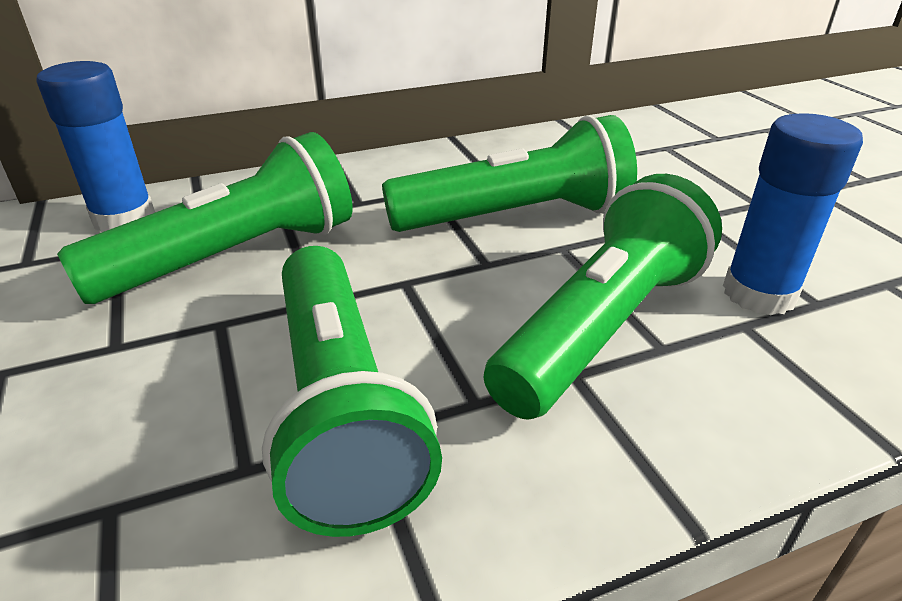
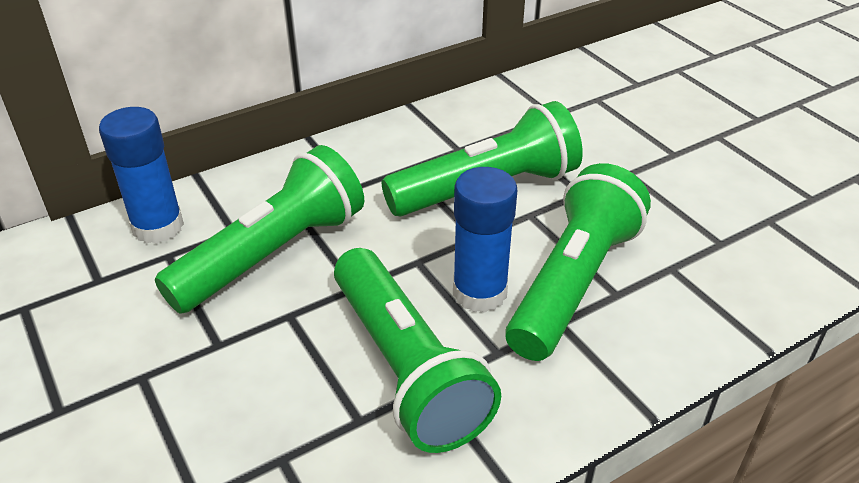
camera: 10 degrees left, 5 degrees up
(759, 294) = (680, 240): blue glue stick -> blue glue stick (479, 292)

